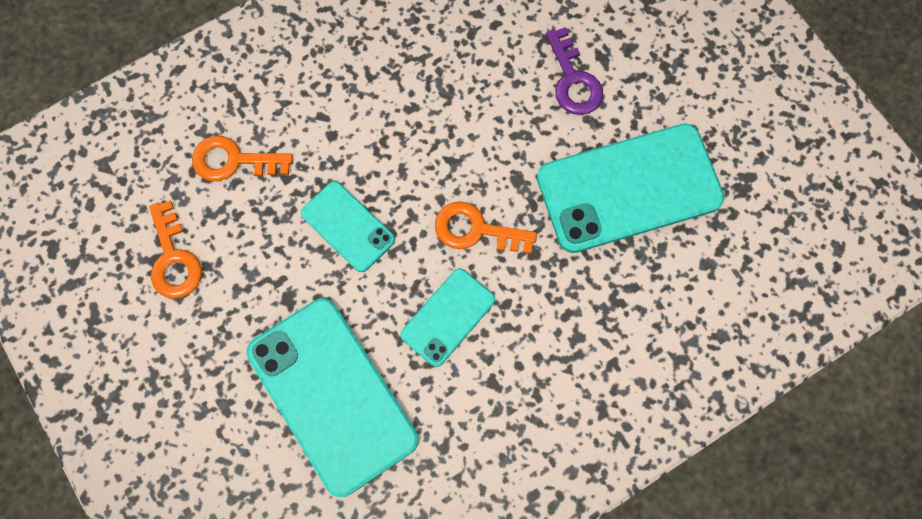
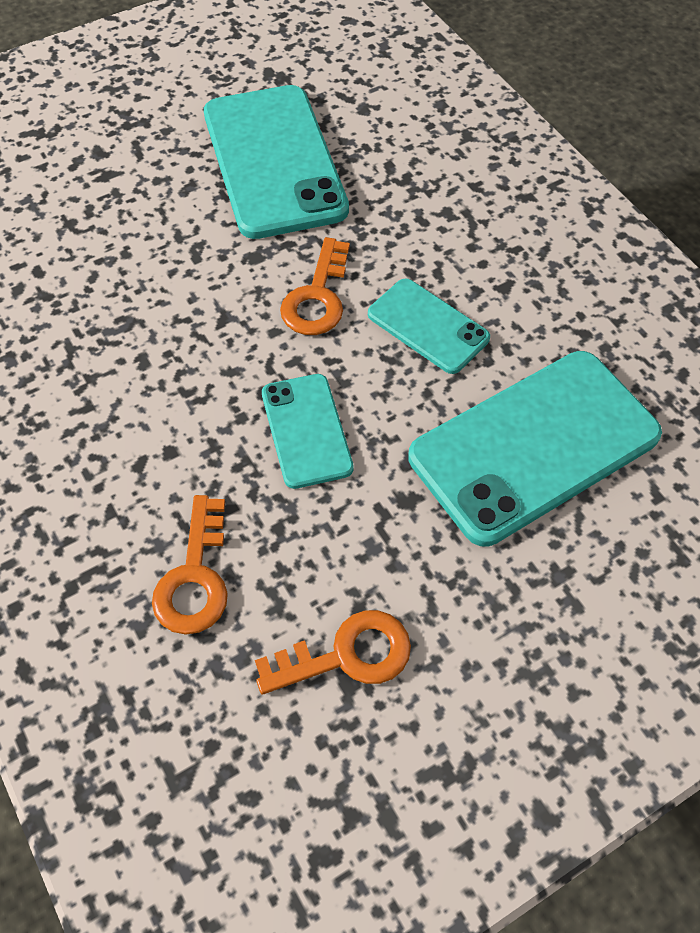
camera: 90 degrees left, 15 degrees down
(348, 226) = (306, 430): turquoise phone -> turquoise phone turned 60 degrees counterclockwise
(573, 80) = (131, 201): purple key -> none

